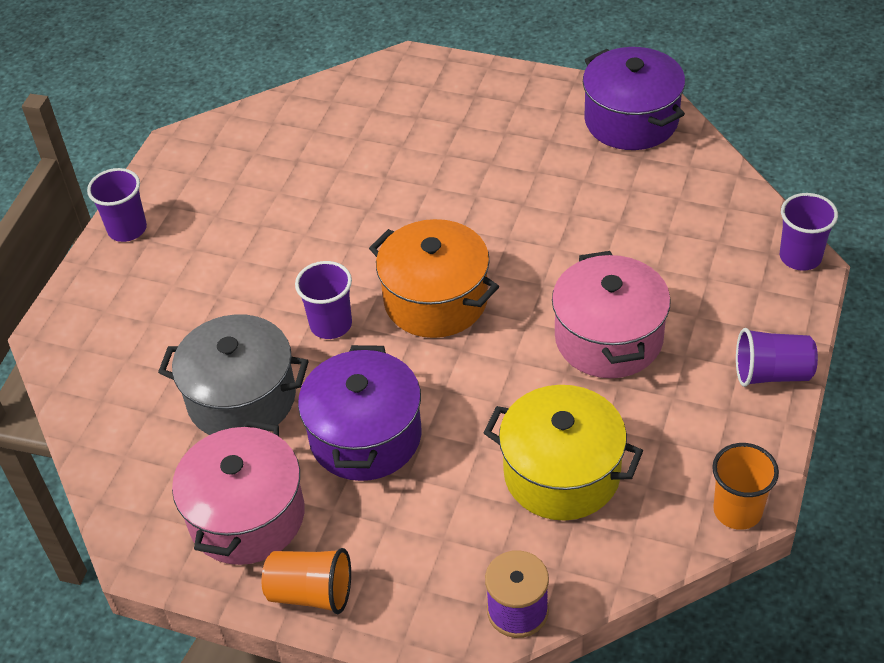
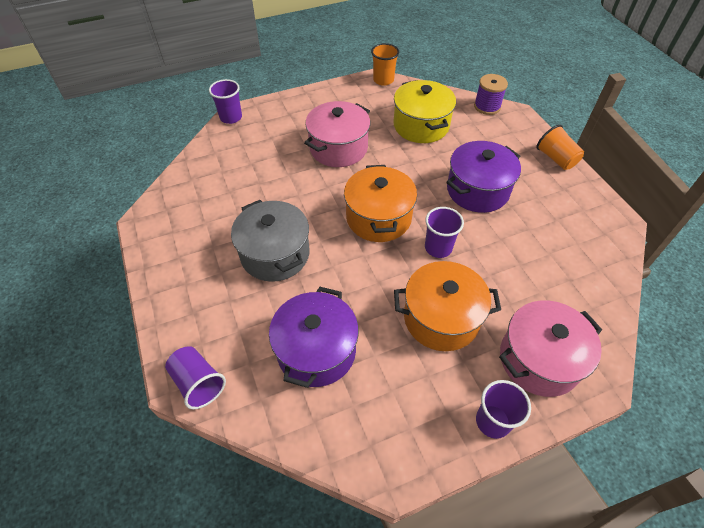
camera: 135 degrees left, 5 degrees up
(241, 398) = (517, 249): grey pot -> grey pot (275, 254)
(247, 516) = (559, 200): pink pot -> pink pot (539, 359)
(251, 264) = (441, 318): none -> orange pot
(631, 120) = (167, 220): purple pot -> purple pot (316, 351)
(772, 373) = (309, 98): purple cup -> purple cup (198, 383)

